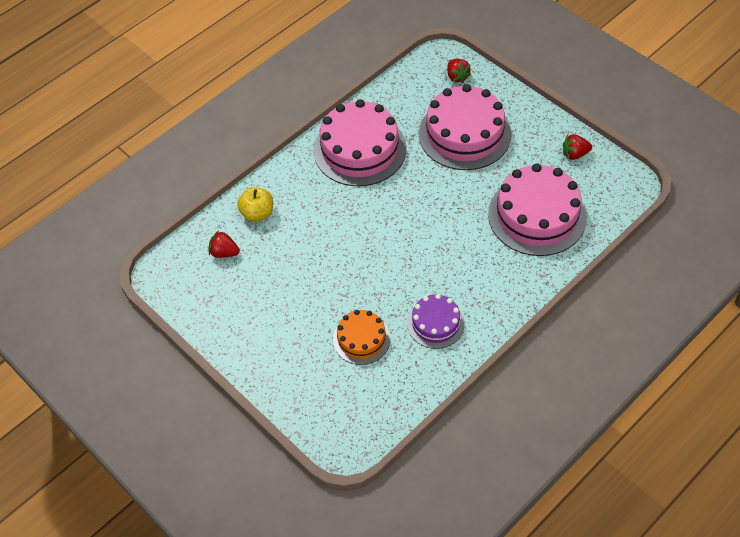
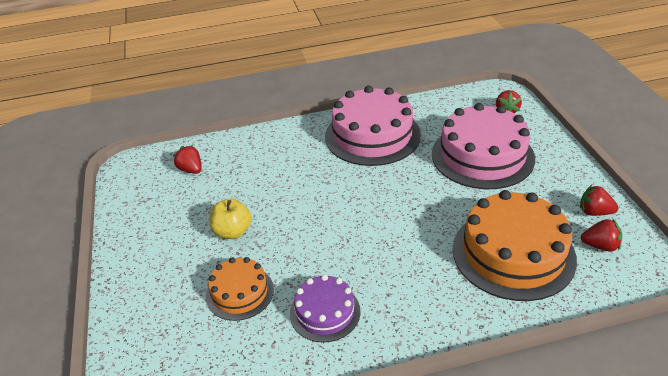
camera: 30 degrees right, 15 degrees down
(257, 213) = (244, 151): yellow apple -> yellow apple (233, 232)
(537, 215) = (513, 253): pink cake -> orange cake
(592, 182) = (600, 246): none -> red strawberry

